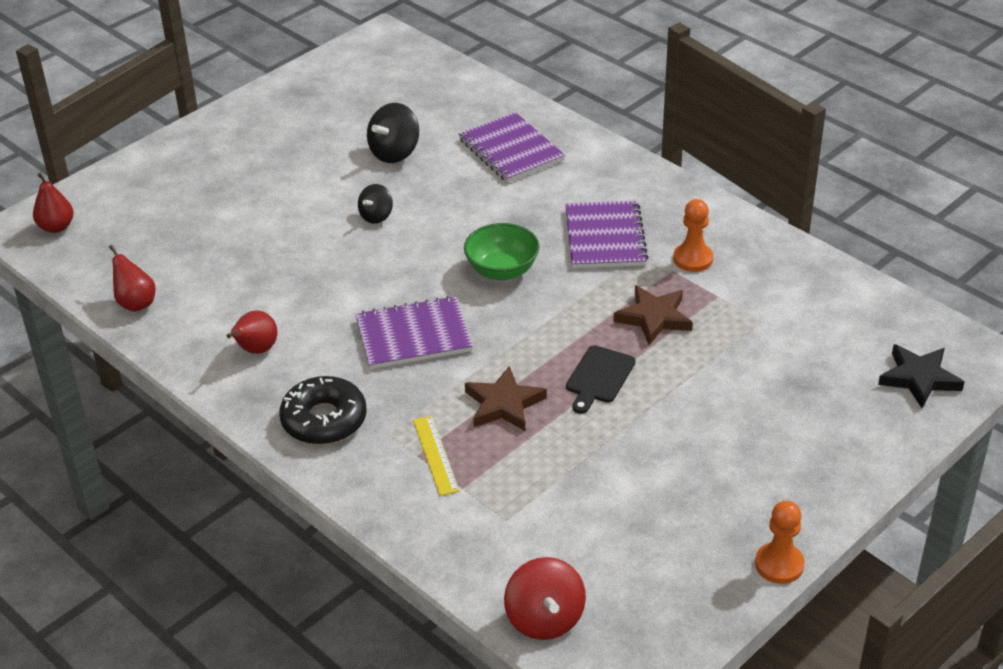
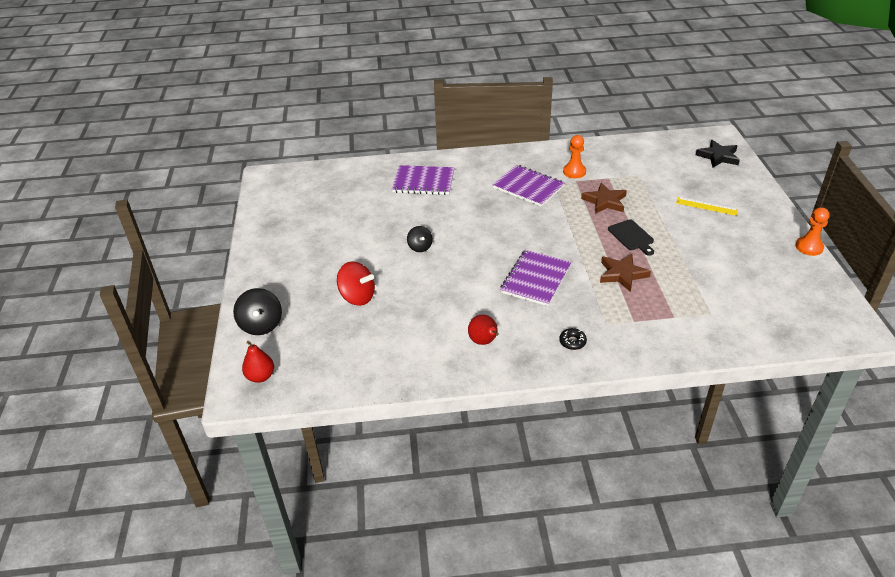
camera: 50 degrees left, 0 degrees up
(136, 303) = (382, 373): red pear -> none
(324, 420) = (572, 342): black donut -> black donut, size x0.47
(394, 153) = (374, 217): black spinning top -> black spinning top (261, 325)
(435, 455) = (640, 314): yellow ruler -> yellow ruler (706, 206)
(502, 270) = (516, 228): green bowl -> none
(544, 619) = (795, 334): red spinning top -> red spinning top (357, 297)

